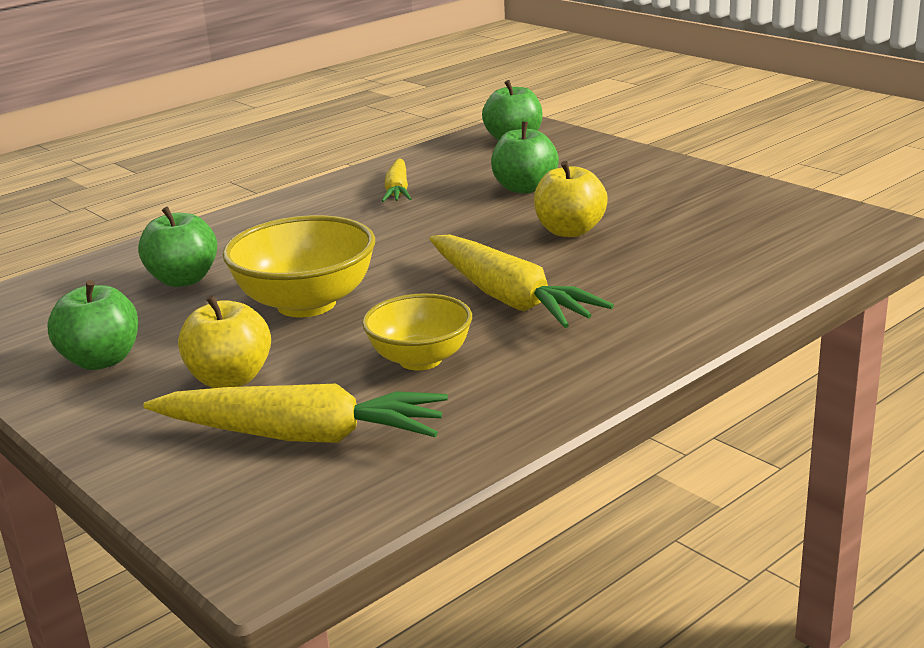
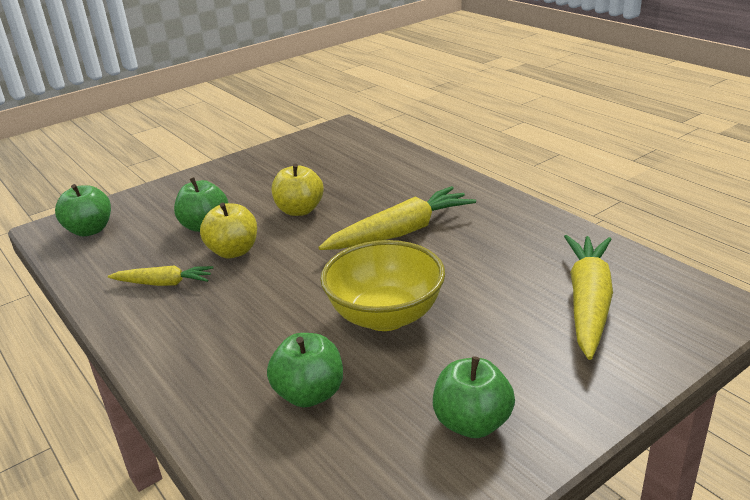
camera: 85 degrees left, 5 degrees up
(230, 379) = (510, 342): yellow apple -> yellow apple (233, 251)
(420, 359) = (485, 262): yellow bowl -> none

